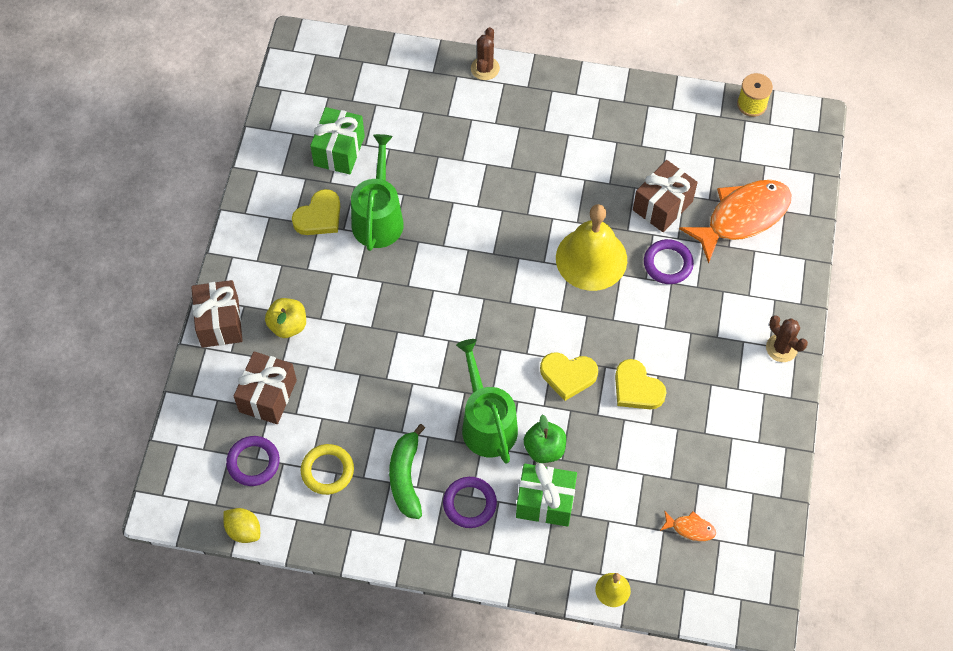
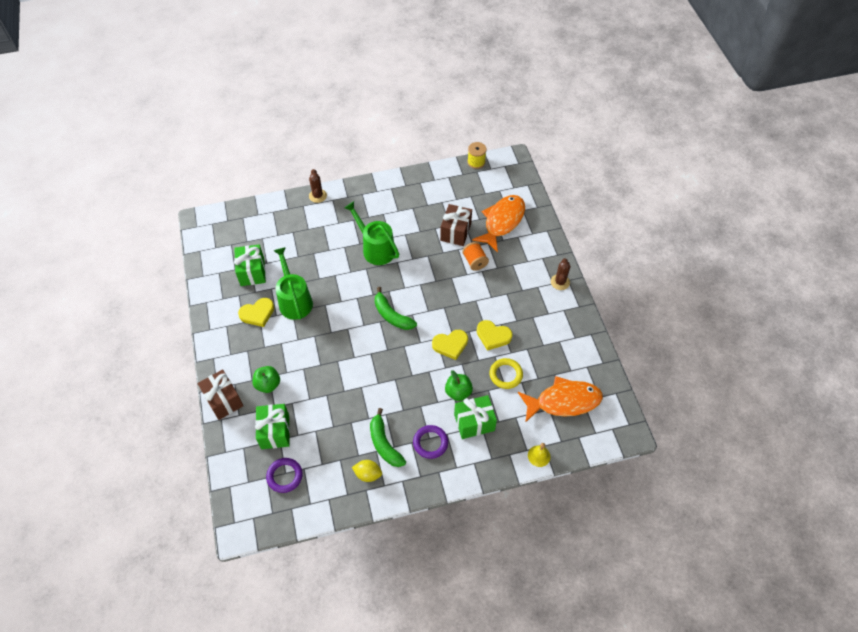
camera: 25 degrees left, 5 degrees down
(244, 530) = (298, 521): yellow lemon -> yellow lemon (368, 474)
(268, 396) = (275, 431): brown gift -> green gift
(288, 325) = (268, 384): yellow apple -> green apple
(319, 216) = (257, 313): yellow heart -> yellow heart turned 45 degrees clockwise
(327, 471) = (334, 461): yellow ring -> yellow ring (505, 375)
(487, 424) = (417, 392): green watering can -> green watering can (376, 249)
(505, 296) = (392, 315): none -> green banana
(591, 258) = (430, 275): yellow bell -> none
(668, 264) = (474, 261): purple ring -> orange spool
(690, 528) = (563, 401): orange fish -> orange fish, size x2.39
(781, 348) = (560, 282): brown cactus -> brown cactus turned 75 degrees clockwise

